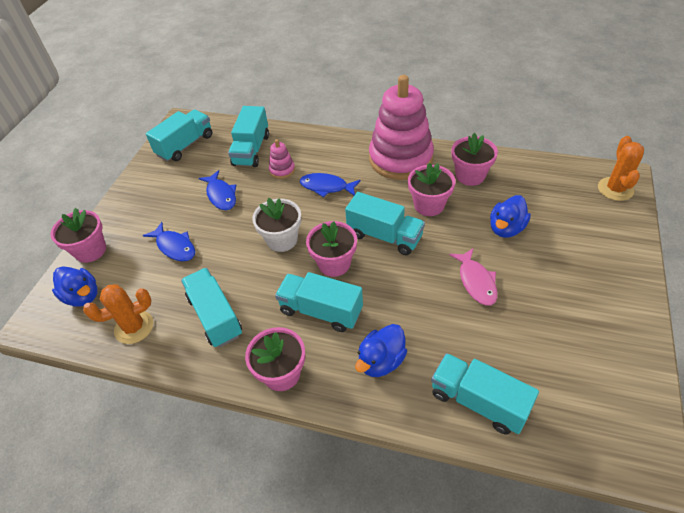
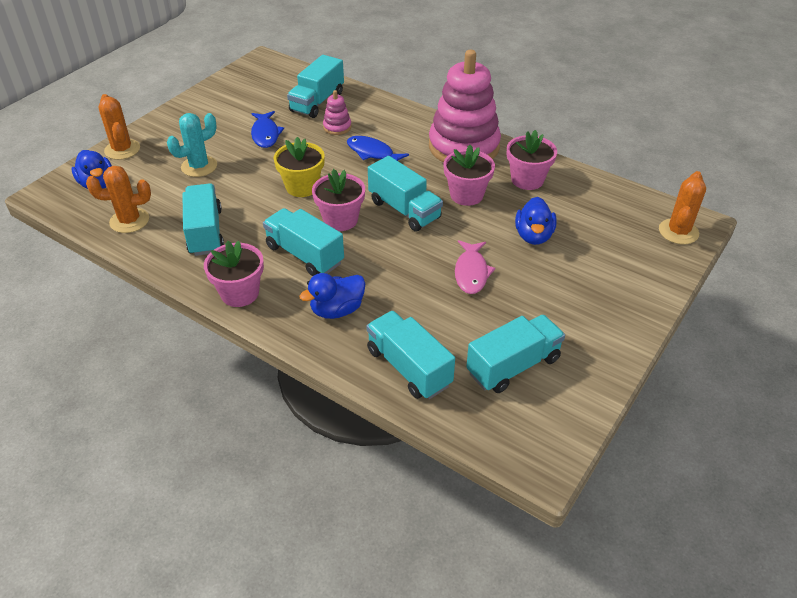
camera: 15 degrees right, 5 degrees down
(90, 250) = (122, 149): pink flower pot -> orange cactus
(175, 247) = (199, 166): blue fish -> turquoise cactus
(185, 145) = (255, 82): turquoise truck -> turquoise truck (513, 366)
(282, 240) = (302, 187): white flower pot -> yellow flower pot
(506, 228) = (533, 236): blue duck -> blue duck turned 45 degrees counterclockwise

